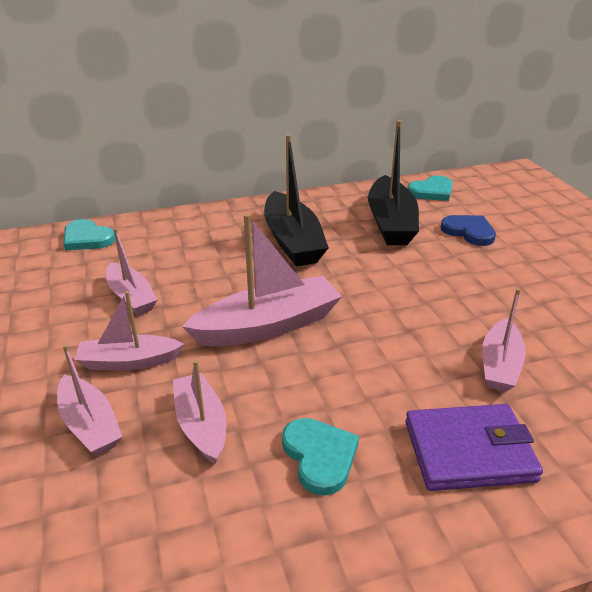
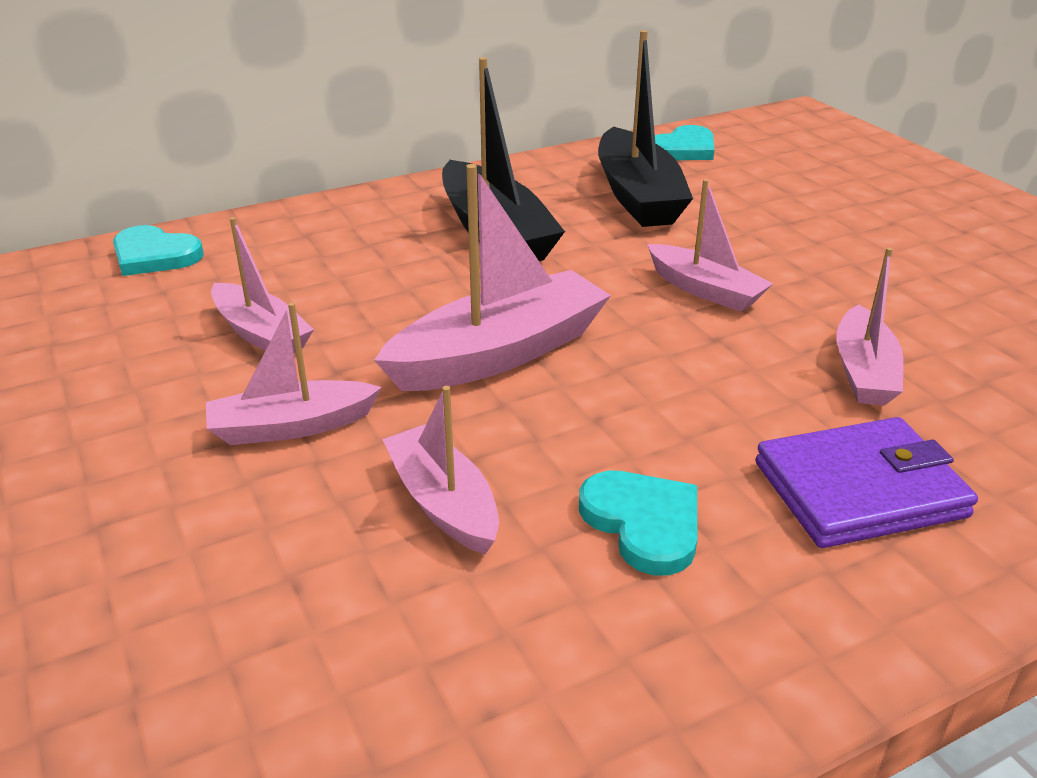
camera: 10 degrees left, 0 degrees up
(90, 425) = (260, 524): pink boat -> pink boat (705, 290)
(469, 232) = (757, 199): blue heart -> none

